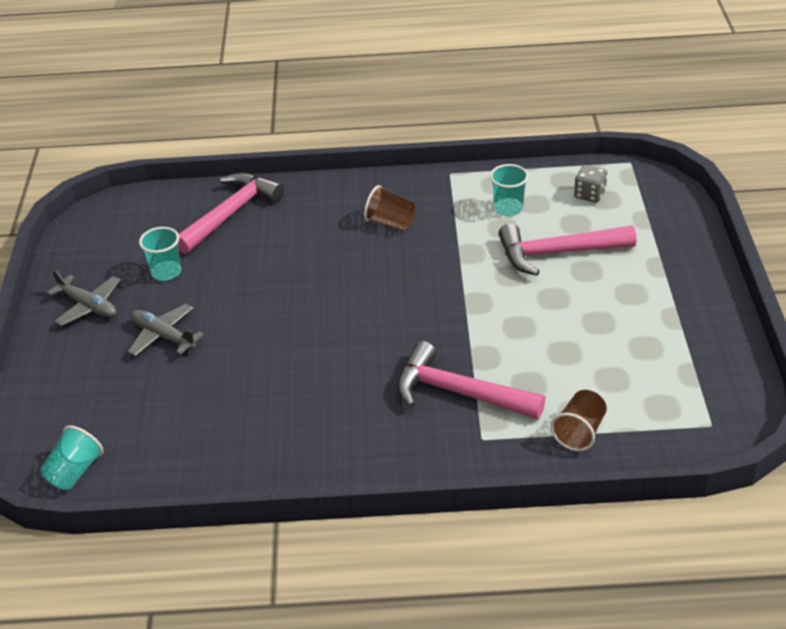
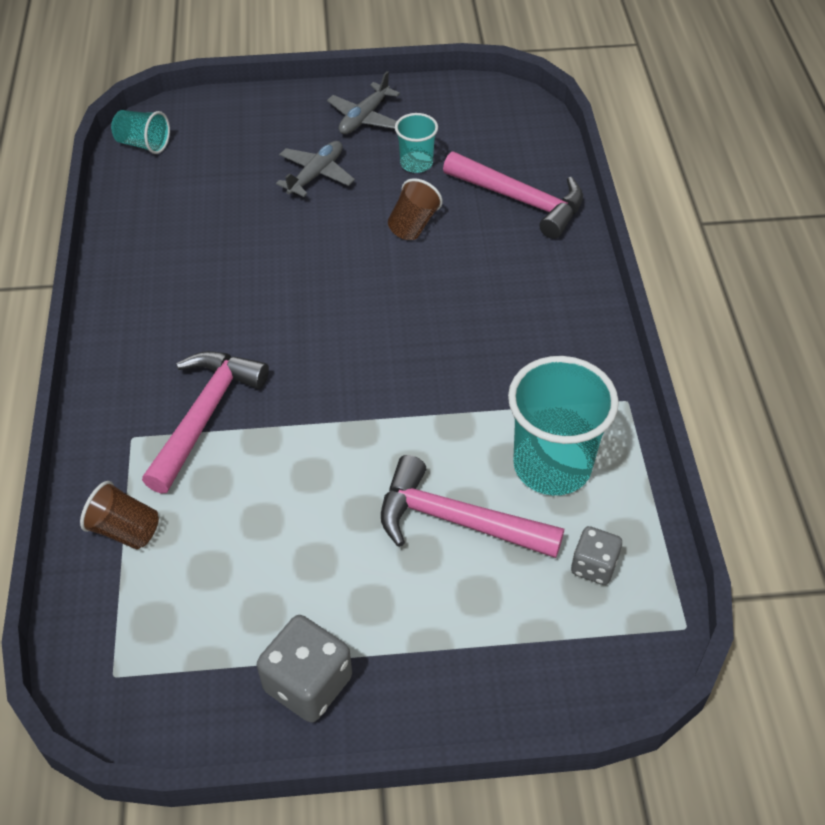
camera: 85 degrees right, 10 degrees up
(390, 222) = (513, 342): brown cup -> brown cup (413, 225)
(508, 208) = (552, 465): turquoise cup -> turquoise cup, size x1.93
(557, 253) = (456, 520): pink hammer -> pink hammer turned 60 degrees counterclockwise
(698, 322) = (308, 683): none -> grey dice

